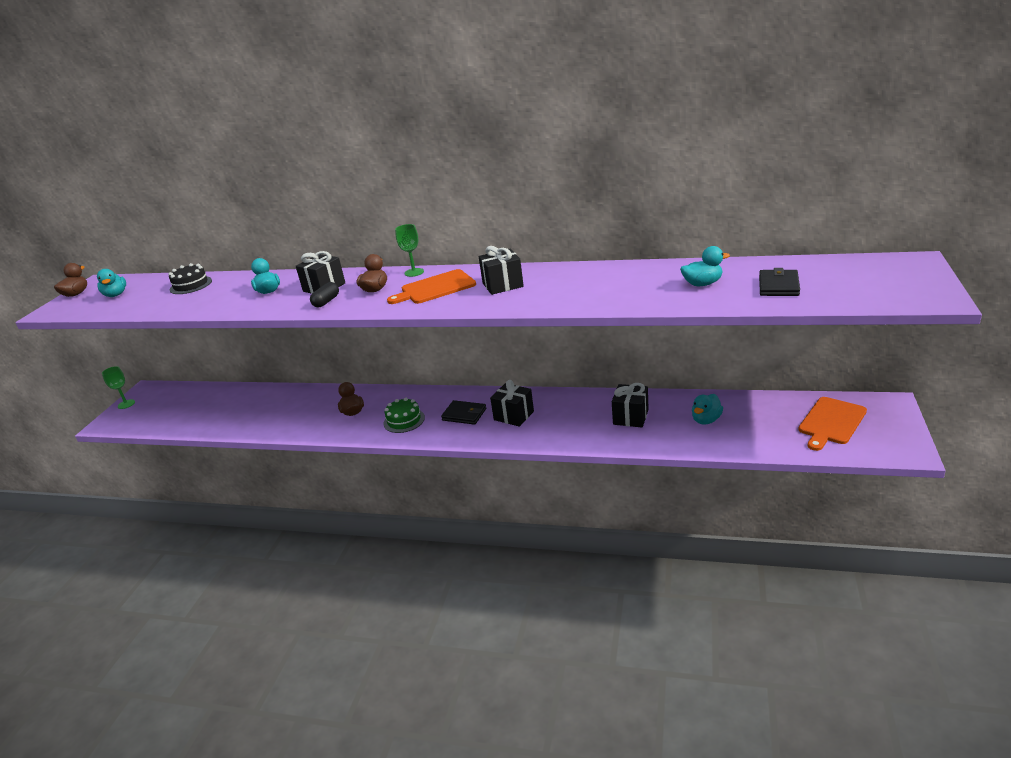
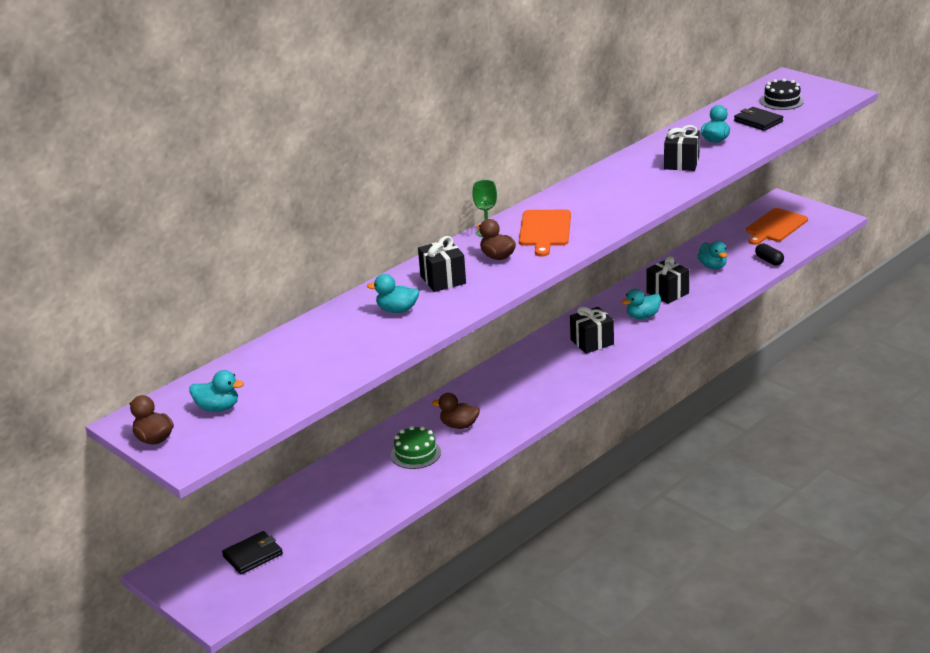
camera: 60 degrees left, 0 degrees up
(126, 404) = (183, 592): green goblet -> none
(191, 285) = (283, 354): black cake -> black cake (782, 101)
(326, 302) = (485, 284): black capsule -> black capsule (769, 261)
(404, 420) = (519, 399): green cake -> green cake (415, 453)
(464, 414) = (555, 365): black wallet -> black wallet (253, 555)
(502, 285) = (590, 203): black gift -> black gift (681, 163)
(578, 421) = (642, 316): none -> turquoise duck
(831, 422) = (775, 226): orange cutting board -> orange cutting board turned 60 degrees clockwise

